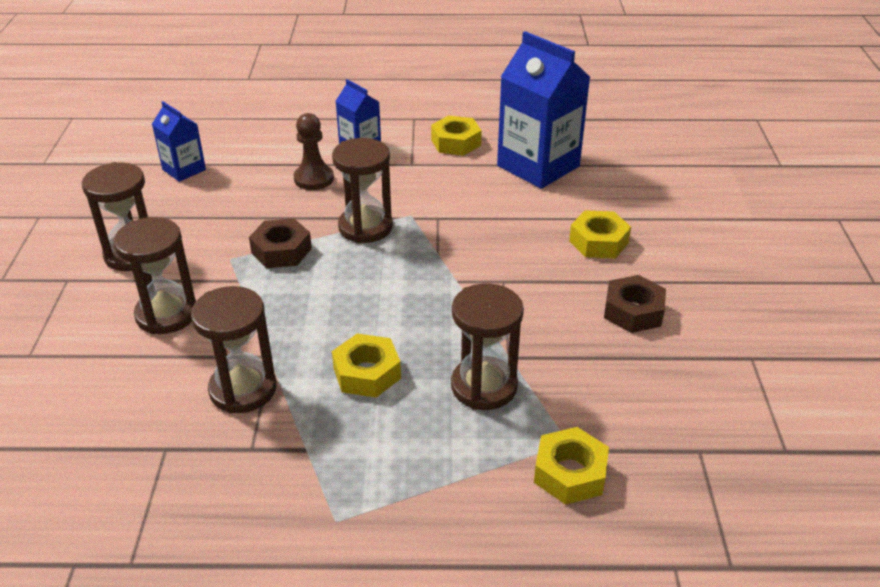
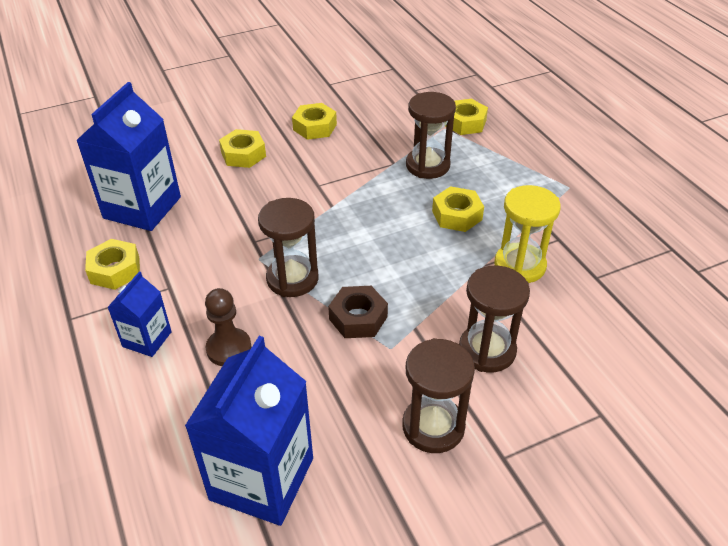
camera: 115 degrees left, 5 degrees up
(184, 170) = (262, 479): blue carton -> blue carton, size x1.90
(243, 389) = (519, 265): brown hourglass -> yellow hourglass
(633, 311) = (314, 127): brown nut -> yellow nut

